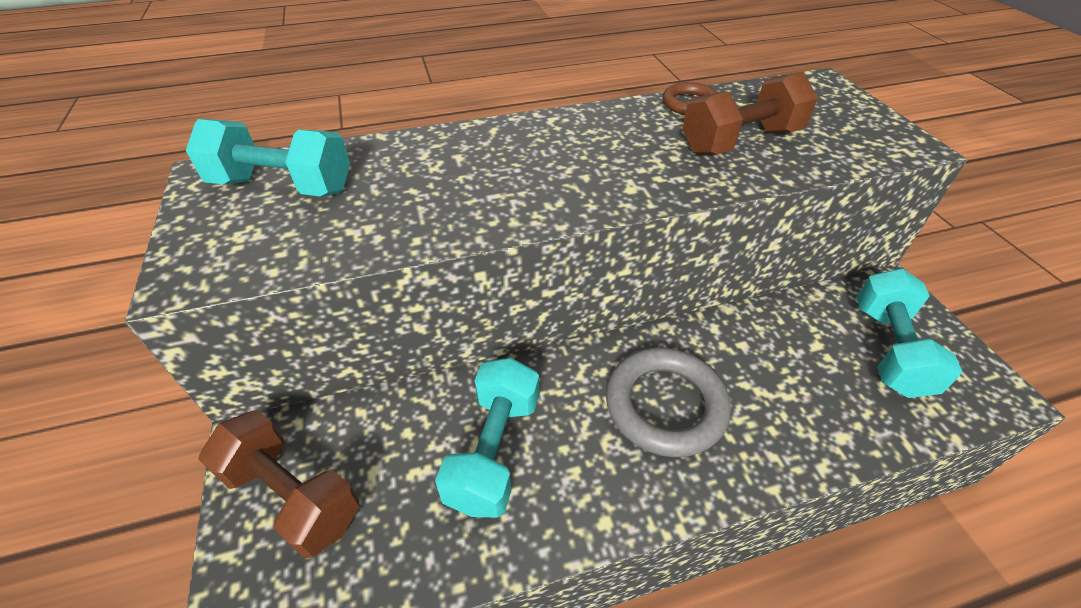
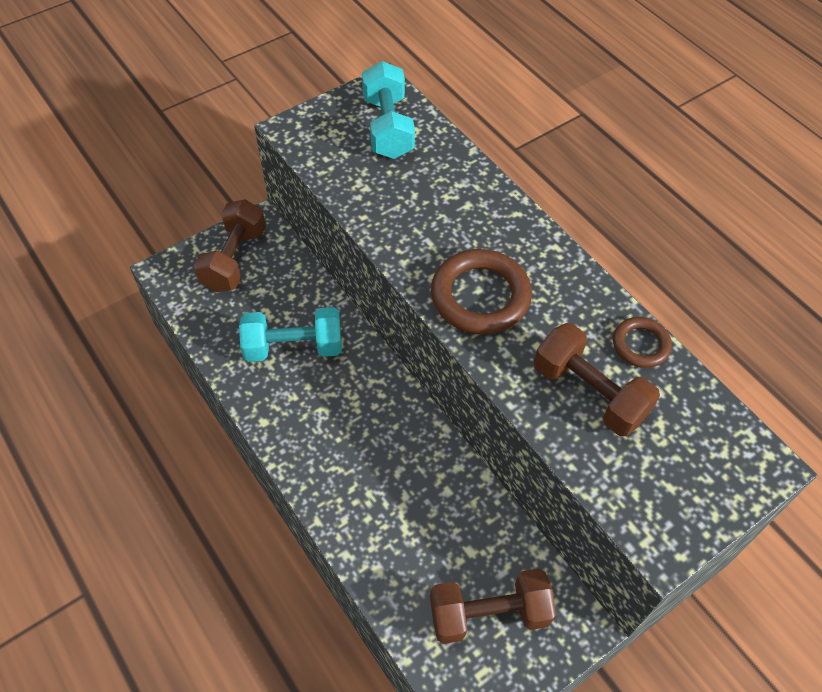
camera: 70 degrees right, 10 degrees up
(595, 177) = (480, 296): none -> brown ring
(665, 405) = (364, 442): grey ring -> none
(889, 350) = (489, 614): turquoise dumbbell -> brown dumbbell

